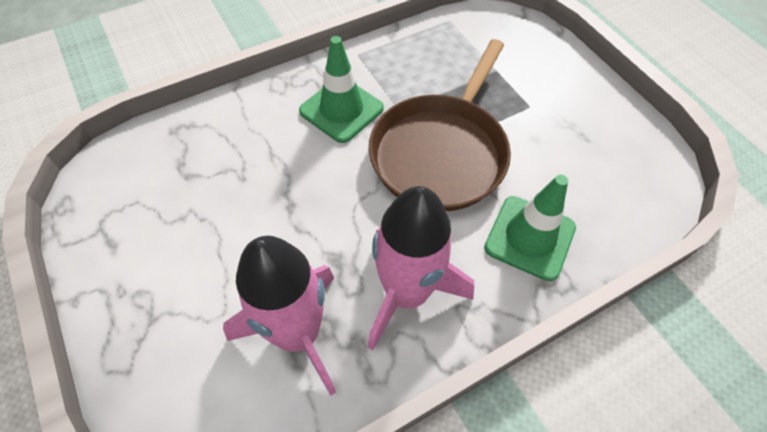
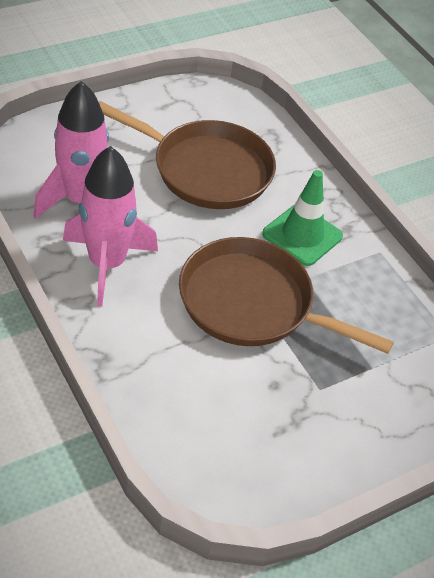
camera: 85 degrees right, 10 degrees down
(240, 193) = (206, 170): none -> brown pan
(530, 237) = (154, 356): green traffic cone -> none

